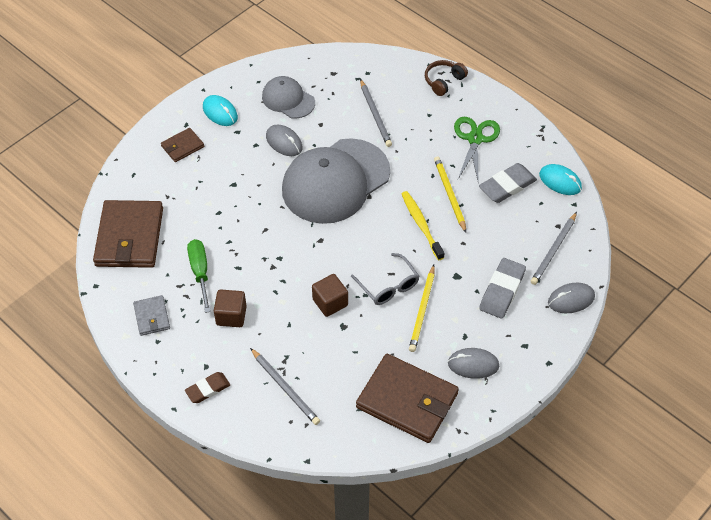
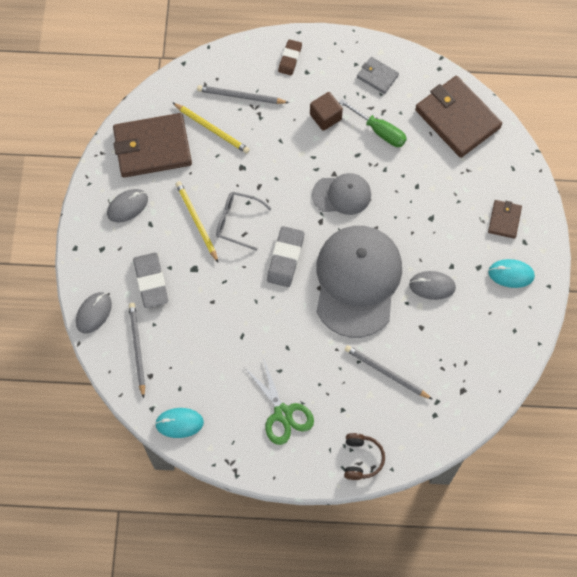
camera: 140 degrees right, 15 degrees up
(288, 99) = (471, 331): grey cap -> grey cap (342, 195)
(330, 302) = (267, 177): brown cube -> none
(421, 224) = (257, 293): yellow toothbrush -> none
(449, 194) = (258, 339): yellow pencil -> yellow pencil (212, 129)
(507, 186) = (219, 384): grey eraser -> grey eraser (285, 258)

